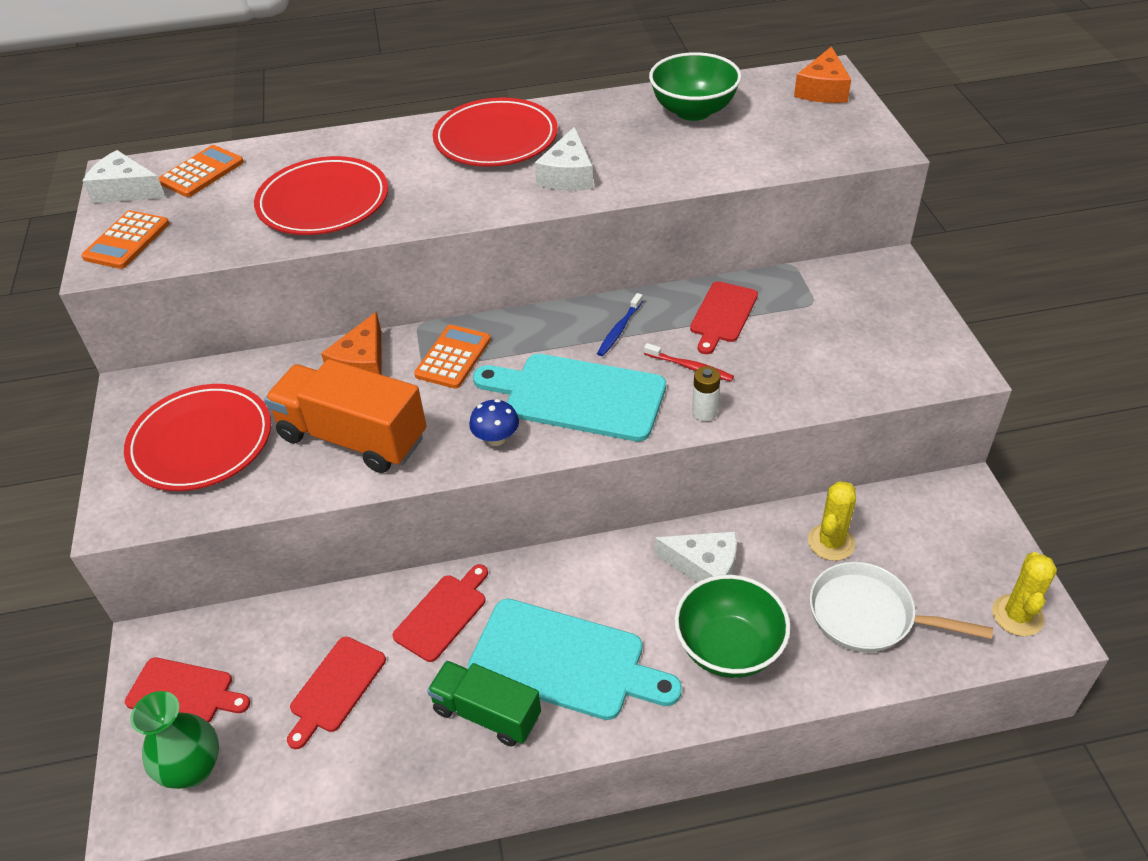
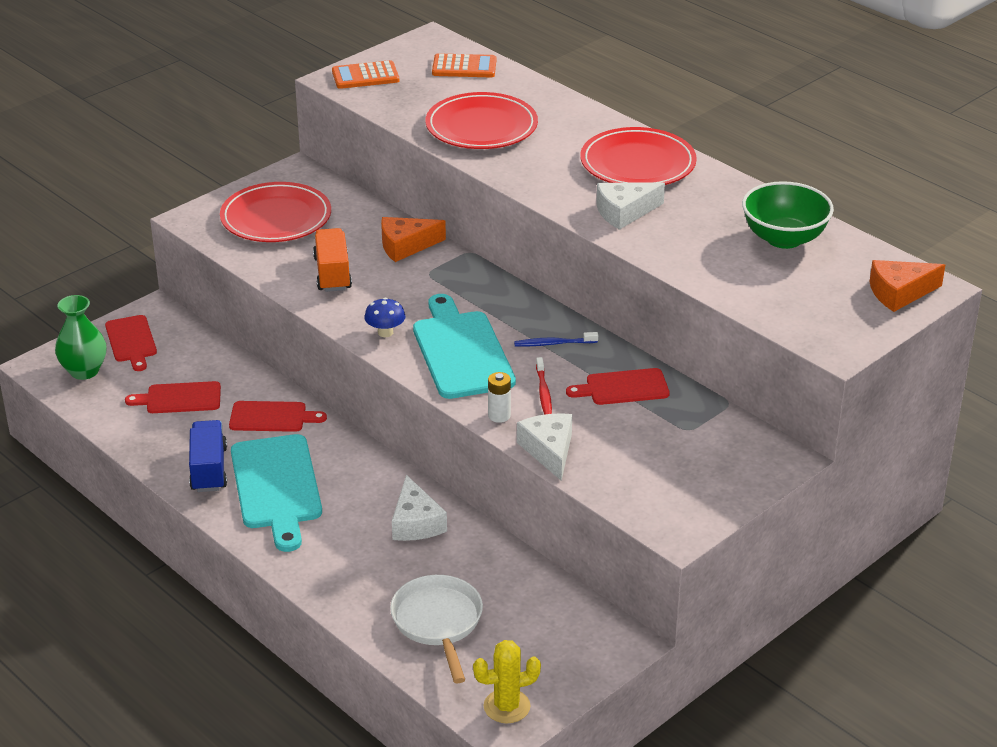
camera: 55 degrees right, 10 degrees down
(126, 190) = (415, 50): white cheese -> white cheese (549, 451)
(353, 438) = (332, 274): orange truck -> orange truck, size x0.65
(453, 357) = (449, 281): orange calculator -> none
(487, 713) = (209, 469): green truck -> blue truck
(728, 648) = (349, 560): green bowl -> none
(831, 542) = (497, 581): yellow cactus -> none

